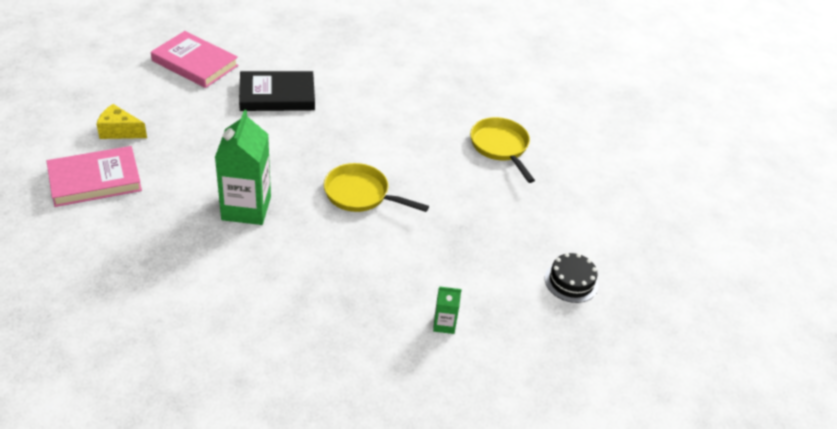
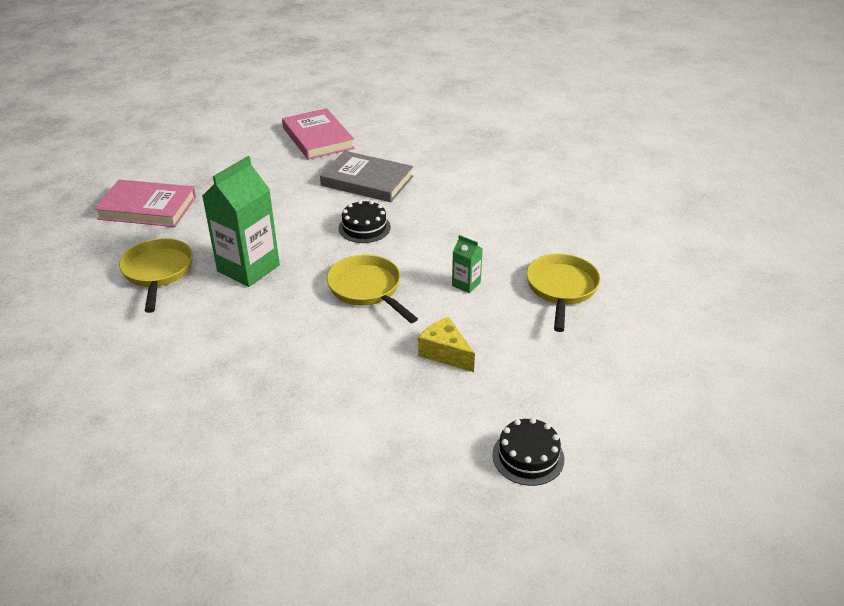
camera: 35 degrees right, 5 degrees down
(119, 131) = (204, 175): yellow cheese -> yellow cheese (445, 353)
(168, 238) = (158, 272): none -> yellow pan
(277, 95) = (367, 181): black book -> grey book
(312, 140) = (364, 227): none -> black cake
(444, 324) = (339, 445): green carton -> green carton (466, 284)

